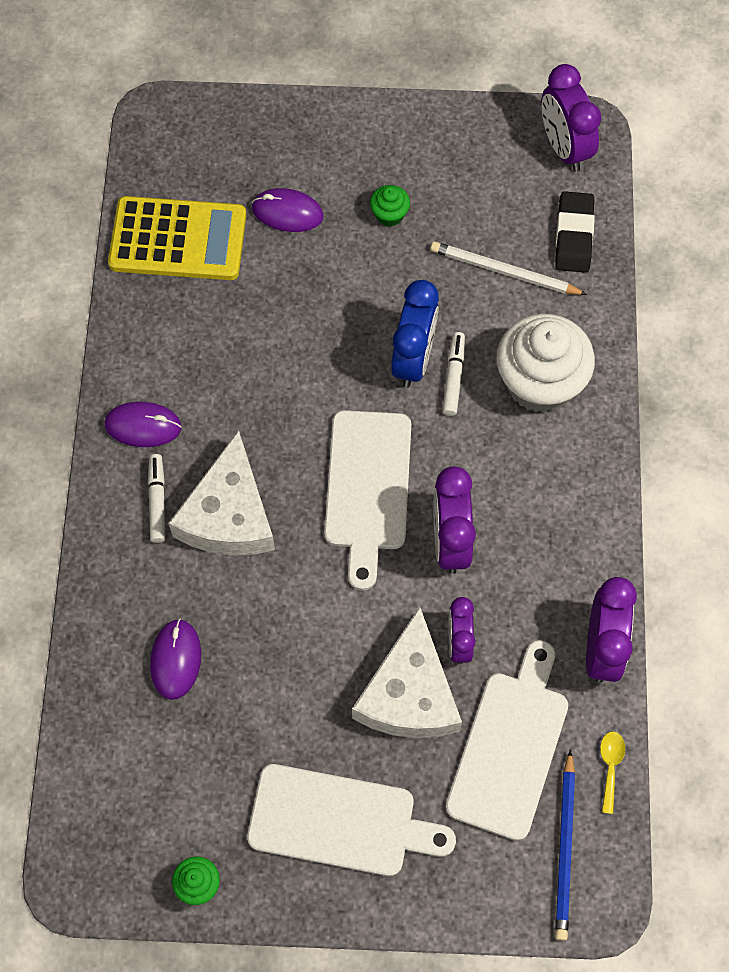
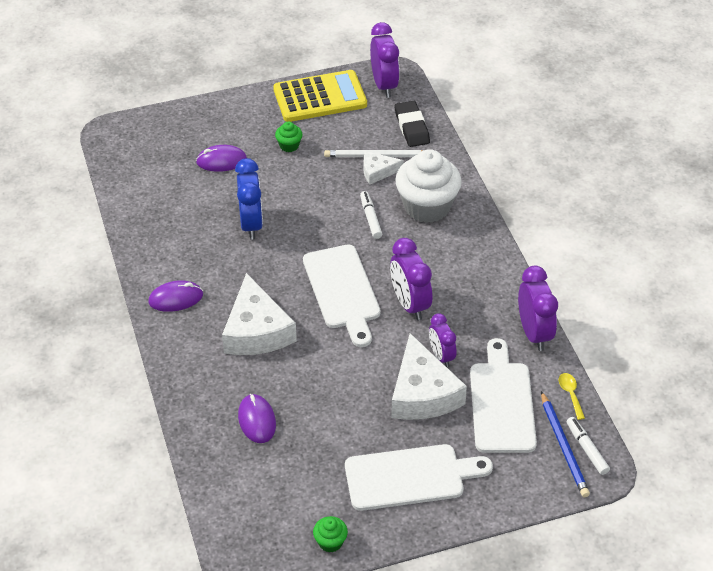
camera: 20 degrees left, 20 degrees down
(157, 501) = (204, 336): white marker -> white marker (587, 449)
(178, 239) = (154, 193): yellow calculator -> yellow calculator (320, 97)
(413, 359) = (340, 215): blue clock -> blue clock (251, 224)
(495, 299) = (377, 171): none -> white cheese
(564, 147) = (384, 85): purple clock -> purple clock turned 150 degrees counterclockwise

